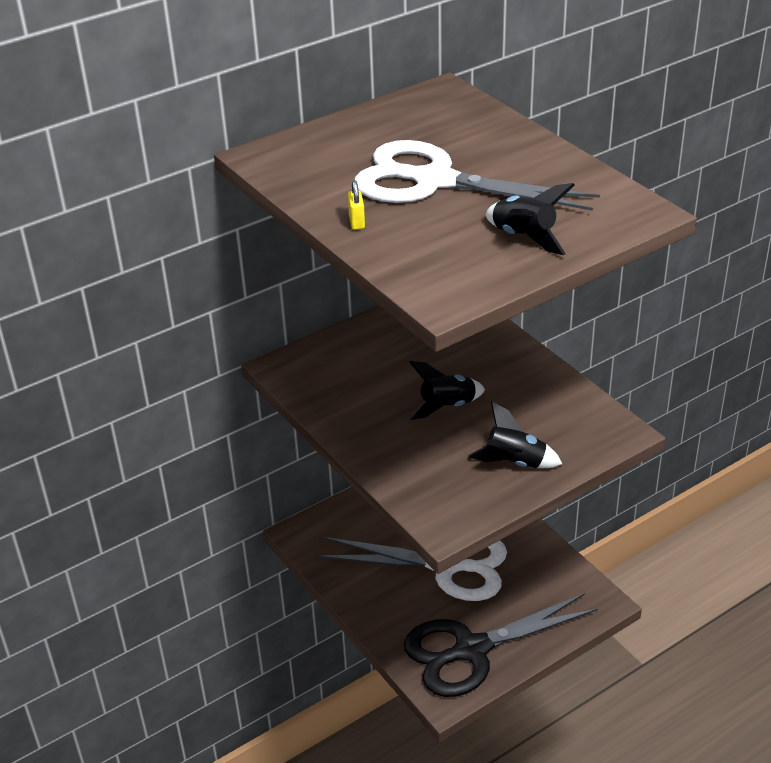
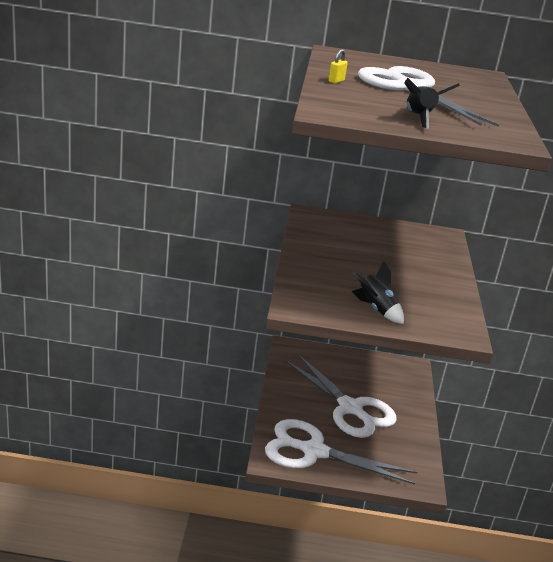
camera: 35 degrees right, 10 degrees down
(447, 407) = (373, 270): black rocket -> none
(471, 650) = (314, 451): black scissors -> white scissors

